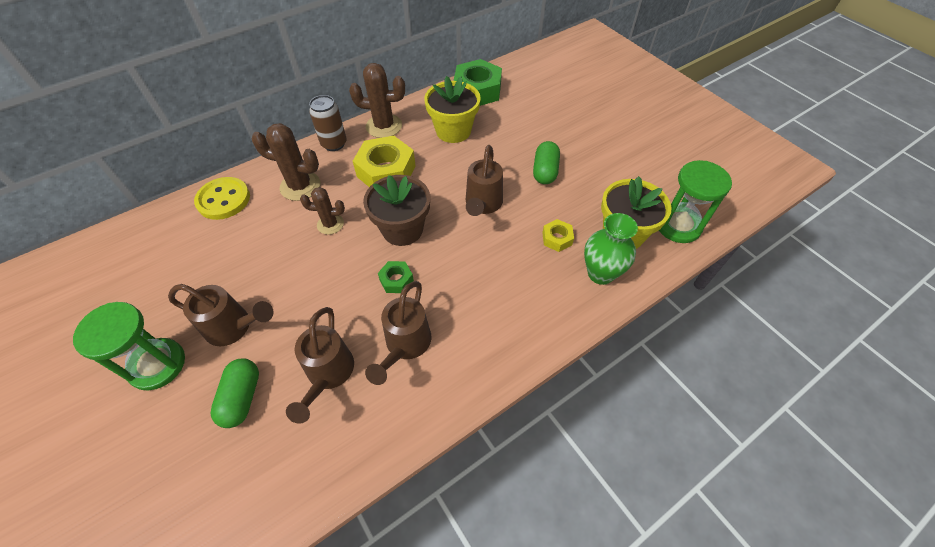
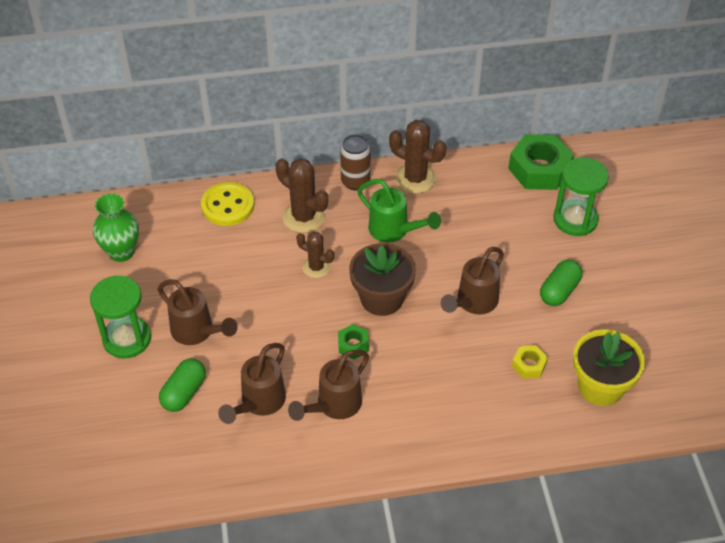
camera: 25 degrees right, 5 degrees down
(386, 171) = (394, 231): yellow nut -> green watering can
(453, 131) = (486, 210): yellow flower pot -> none
(600, 273) = (551, 415): green vase -> green vase (121, 252)
(678, 226) = (665, 401): green hourglass -> green hourglass (575, 219)

